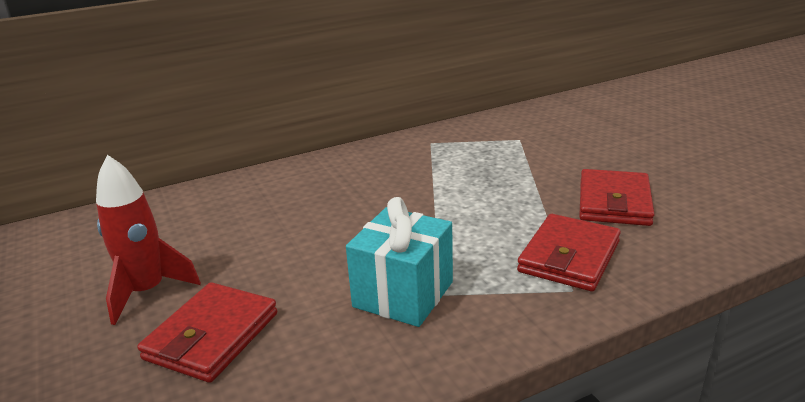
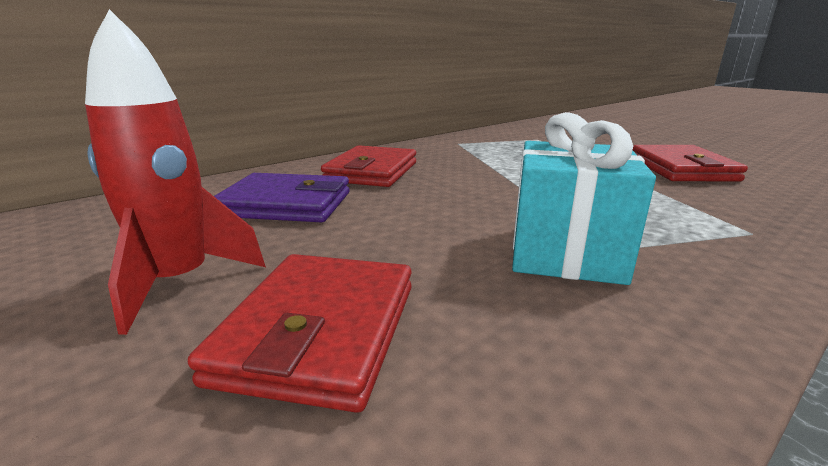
camera: 15 degrees left, 5 degrees down
(236, 223) = (286, 204): none -> purple wallet
(569, 257) = (704, 207): red wallet -> red wallet (372, 172)

